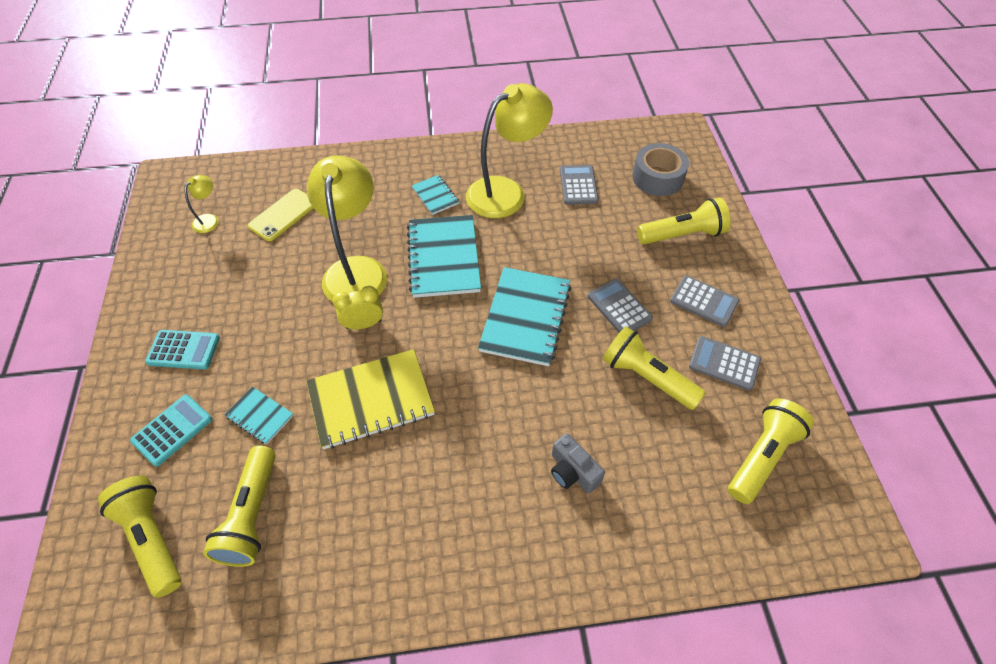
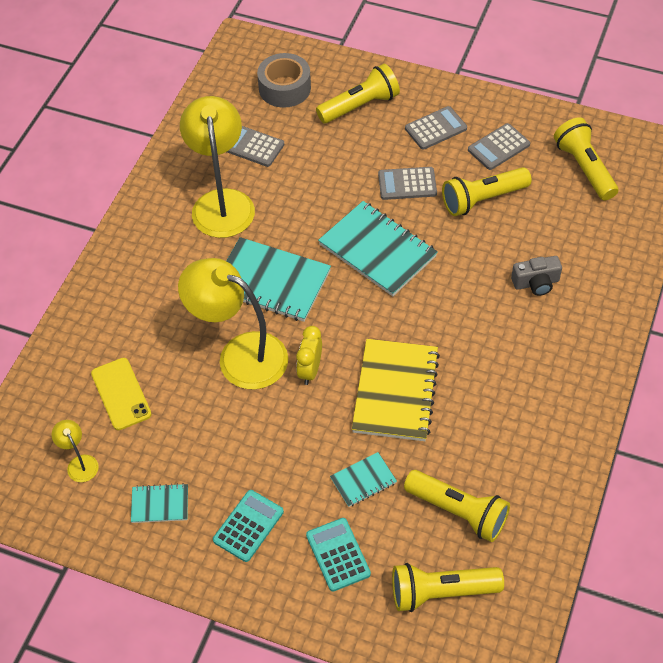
camera: 60 degrees left, 0 degrees up
(435, 196) = (187, 258): turquoise notebook -> turquoise notebook (160, 504)
(682, 234) = (360, 106): yellow flashlight -> yellow flashlight turned 45 degrees clockwise

